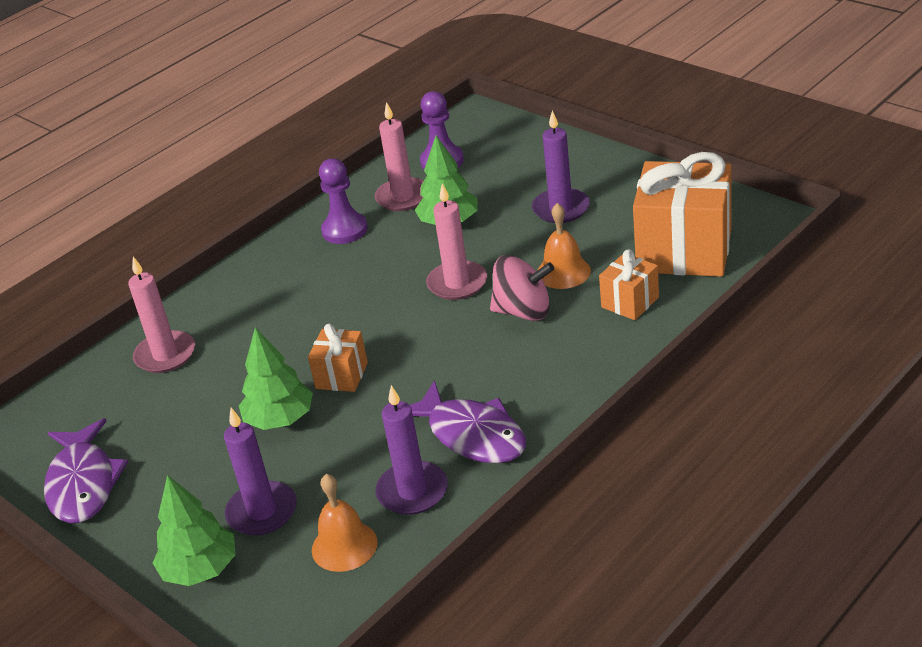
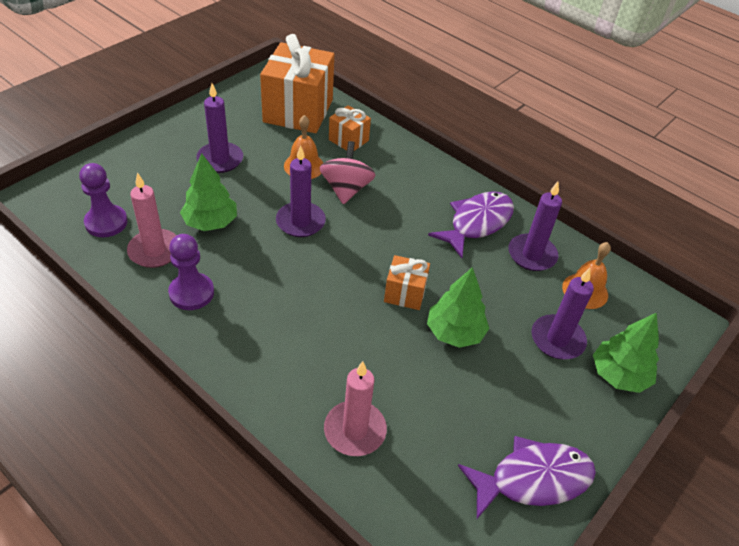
camera: 100 degrees left, 10 degrees up
(457, 283) = (300, 222): pink candle -> purple candle

